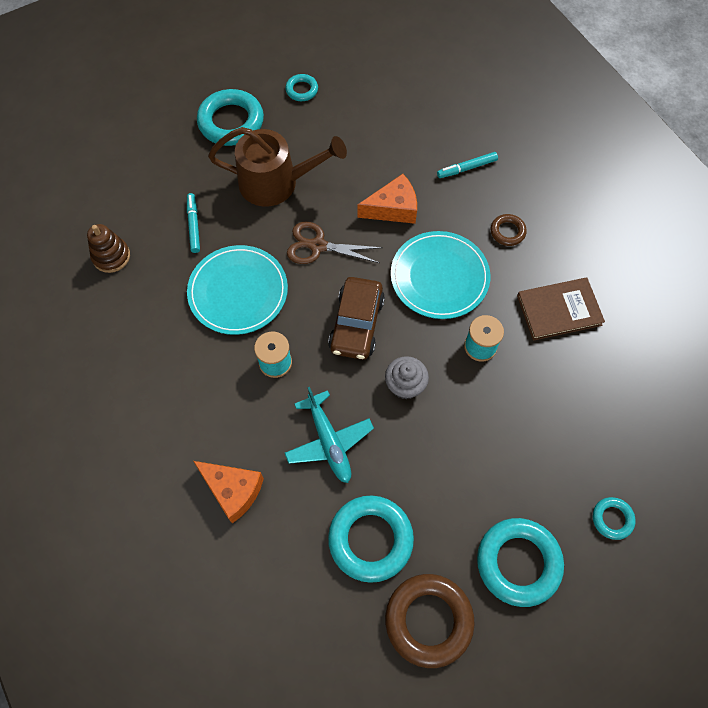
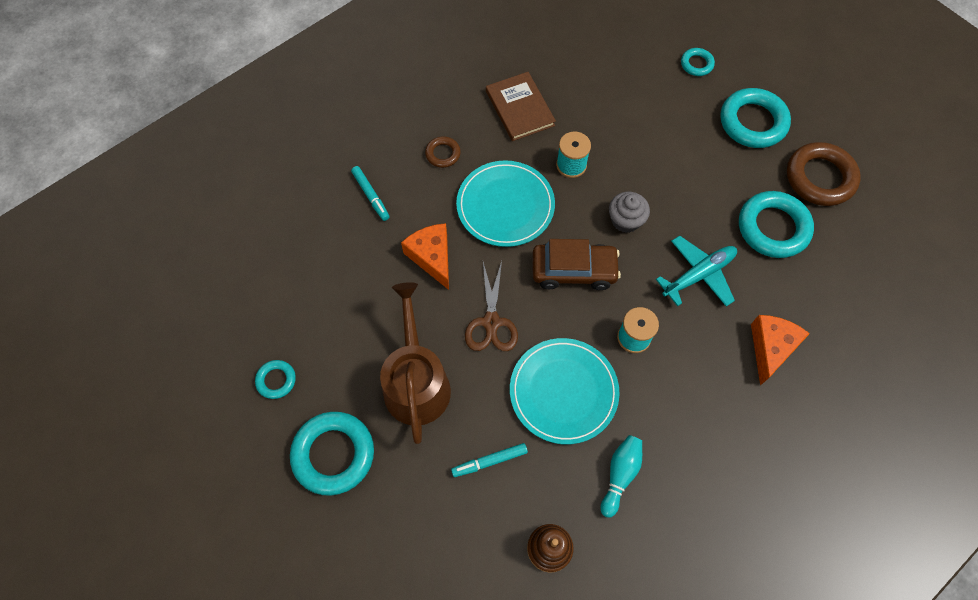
camera: 100 degrees left, 0 degrees up
(152, 321) = (620, 475): none -> turquoise bowling pin

